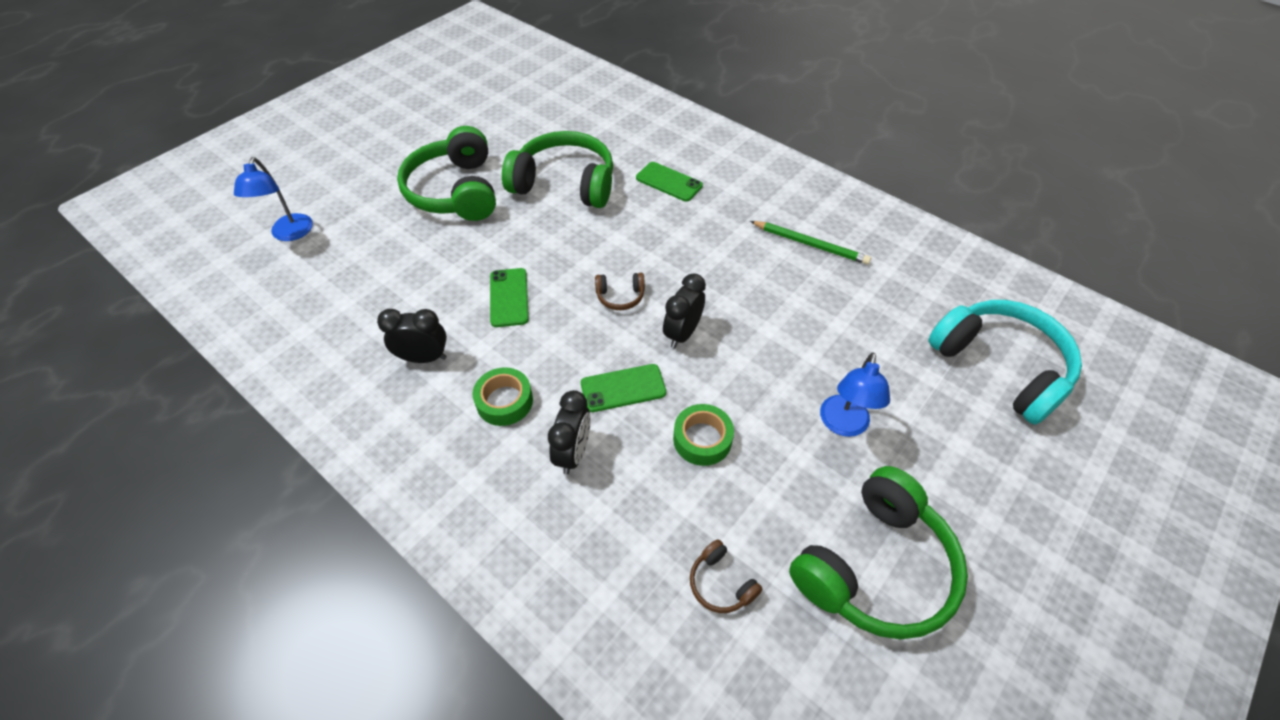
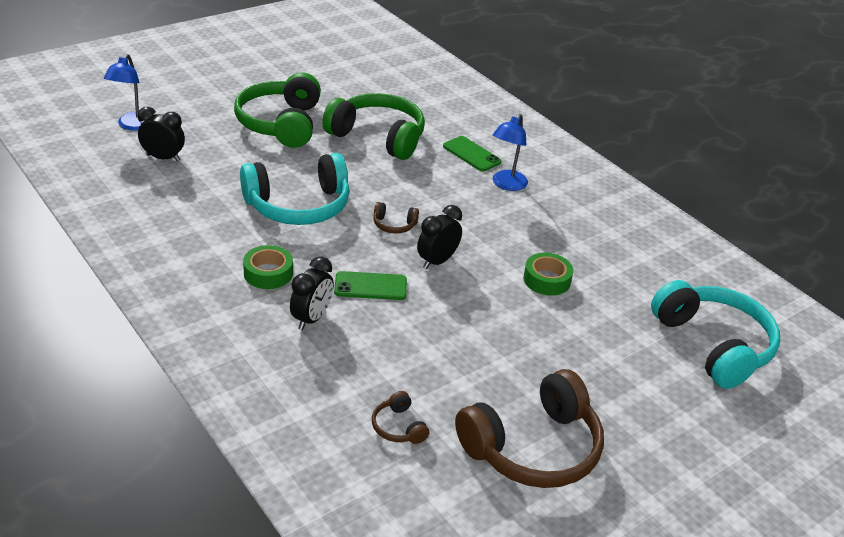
camera: 10 degrees right, 15 degrees down
(424, 358) = (213, 230): black clock -> black clock (163, 158)
(509, 297) = (298, 206): green phone -> turquoise headphones
(702, 439) = (423, 334): green tape -> green tape (546, 280)
(810, 244) = (580, 224): green pencil -> none
(843, 425) = (550, 352): blue lamp -> blue lamp (506, 185)
(875, 567) = (533, 447): green headphones -> brown headphones

